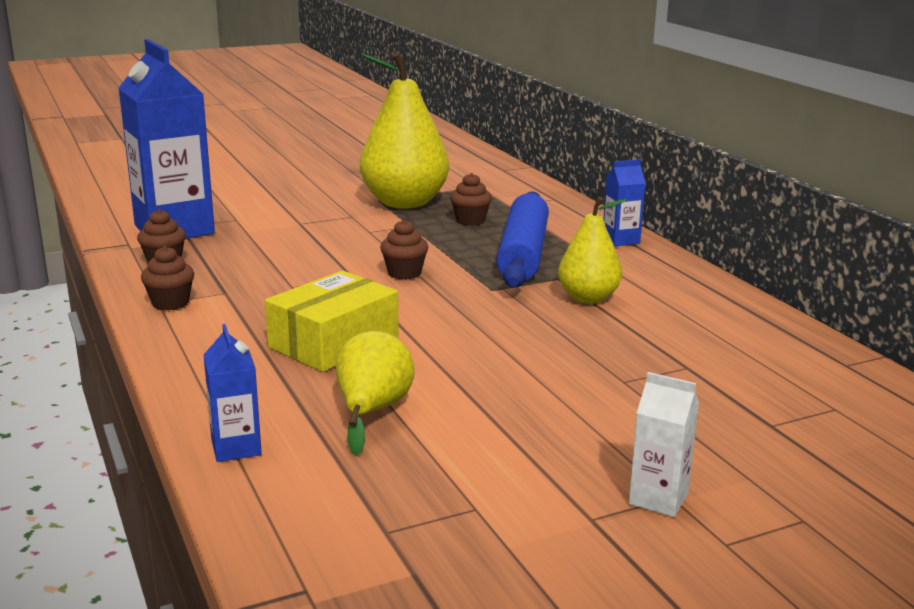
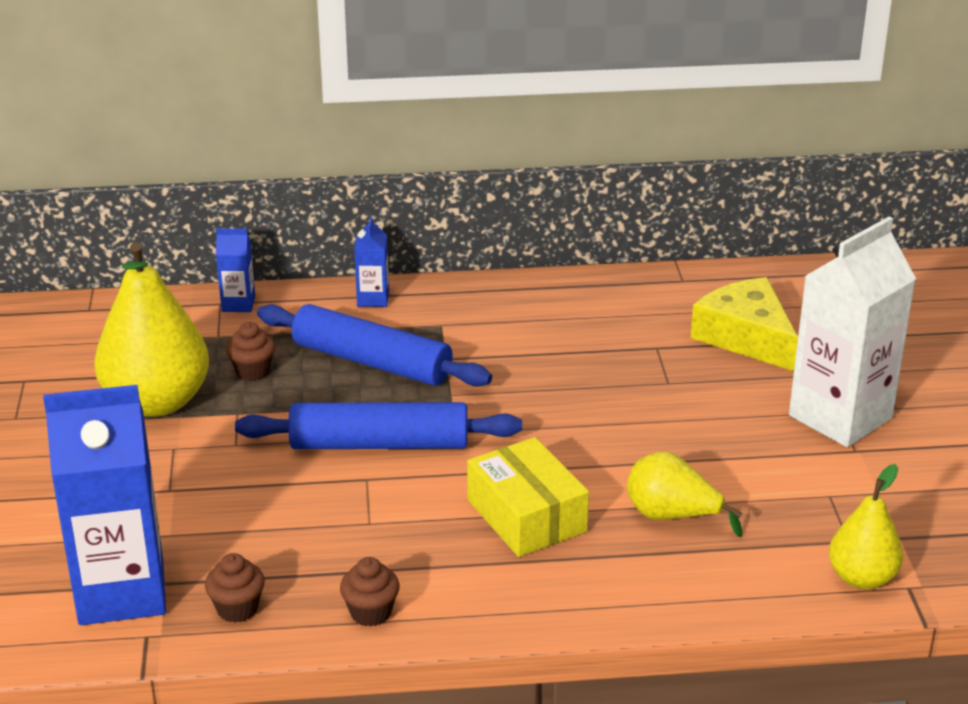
camera: 70 degrees left, 10 degrees up
(236, 447) = (707, 598): blue carton -> blue carton (238, 304)
(404, 273) = (379, 444): brown cupcake -> blue rolling pin
(588, 298) = (502, 355): yellow pear -> yellow pear (862, 578)
(658, 499) = (840, 417): white carton -> white carton, size x2.24
(771, 415) = (746, 337): none -> yellow cheese

